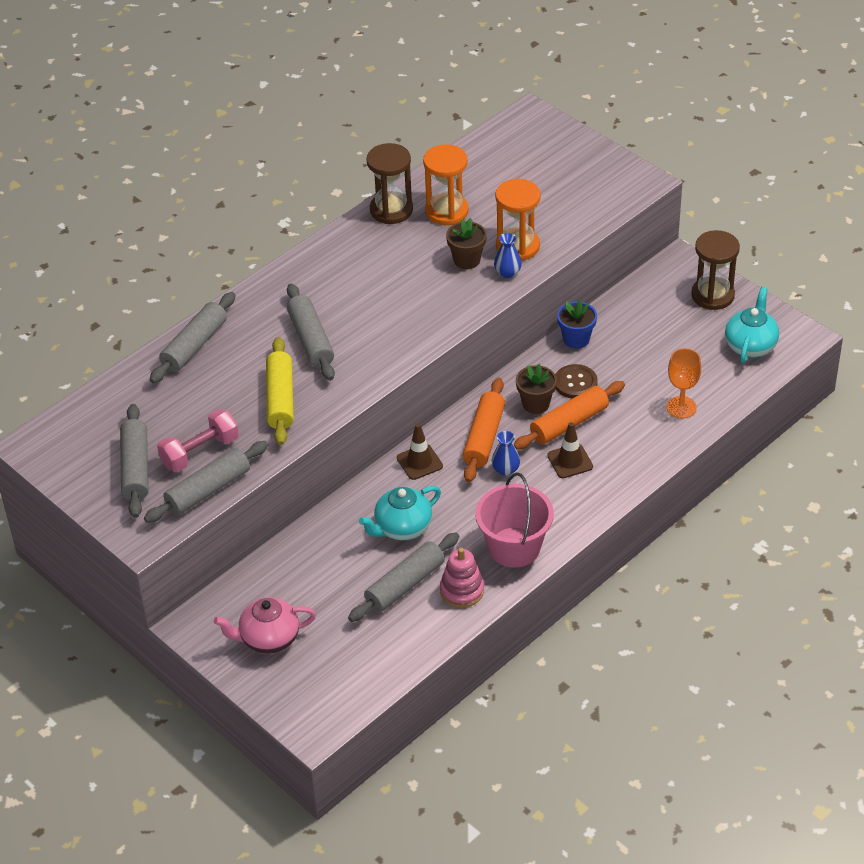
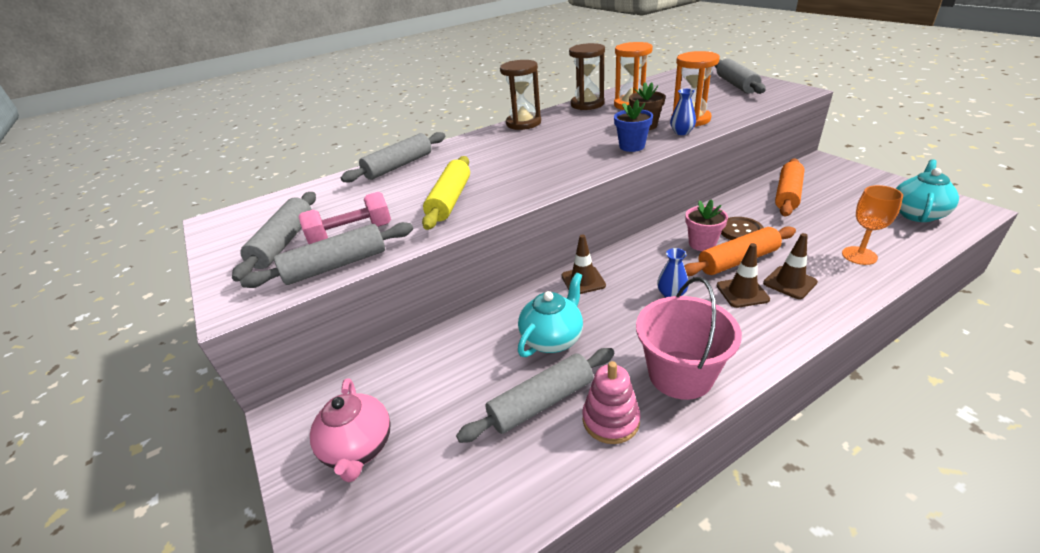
camera: 15 degrees right, 10 degrees down
(268, 639) = (359, 448): pink teapot -> pink teapot turned 105 degrees counterclockwise
(311, 340) = (496, 165): grey rolling pin -> grey rolling pin (736, 85)
(402, 528) = (552, 339): turquoise teapot -> turquoise teapot turned 150 degrees clockwise
(484, 437) = (649, 266): orange rolling pin -> orange rolling pin (787, 194)
(536, 404) = (702, 244): brown flower pot -> pink flower pot
(576, 339) = (737, 202): blue flower pot -> blue flower pot (632, 146)
(613, 446) = (790, 283): none -> brown traffic cone
(712, 295) = (862, 181): brown hourglass -> brown hourglass (523, 123)

